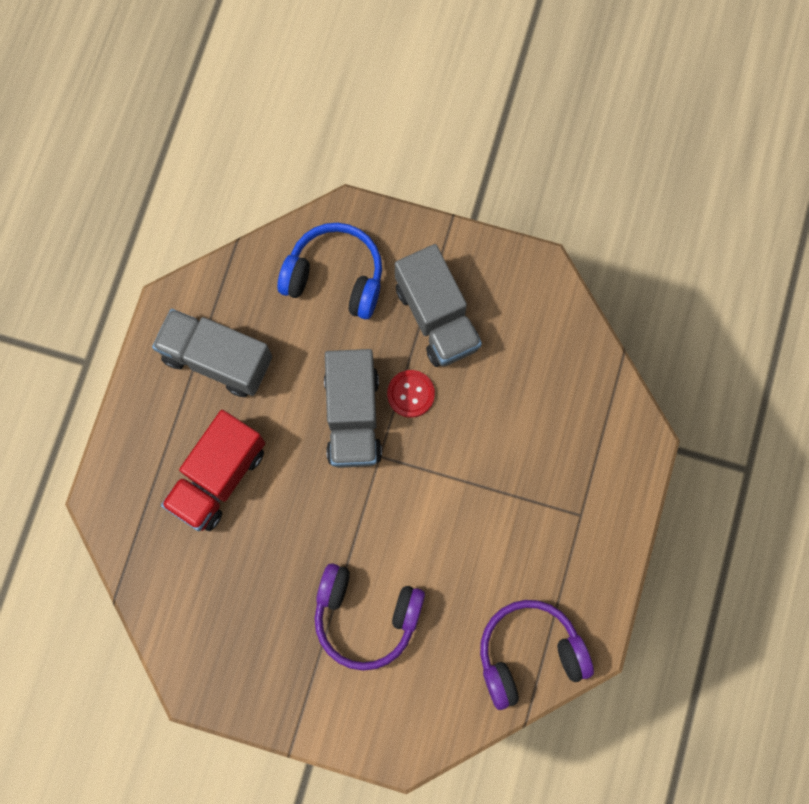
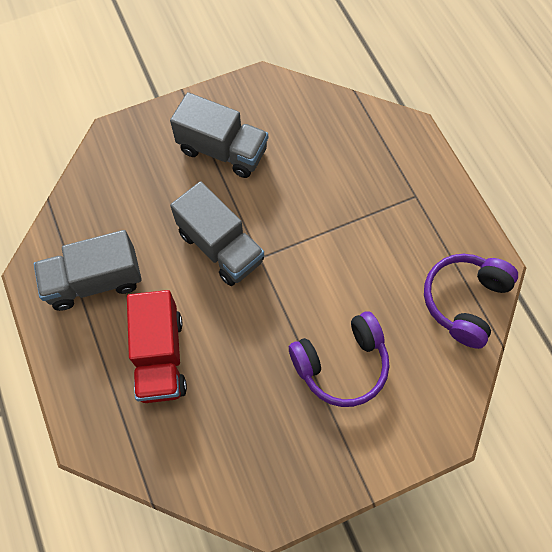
camera: 40 degrees left, 10 degrees down
(335, 277) = (135, 174): blue headphones -> none
(410, 394) = (246, 206): red button -> none

